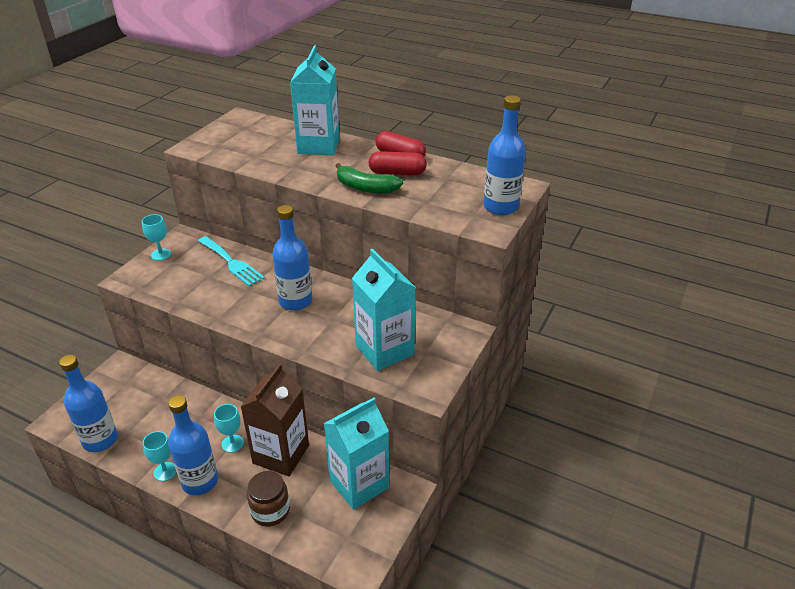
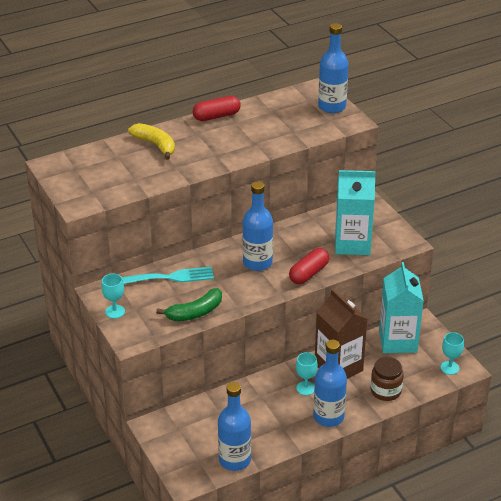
camera: 55 degrees left, 0 degrees up
(165, 471) = (302, 432): turquoise goblet -> turquoise goblet (449, 368)
(318, 146) = (155, 145): turquoise carton -> yellow banana
(365, 188) = (245, 148): green banana -> green banana (195, 312)
(397, 173) = (240, 127): red capsule -> red capsule (309, 273)

